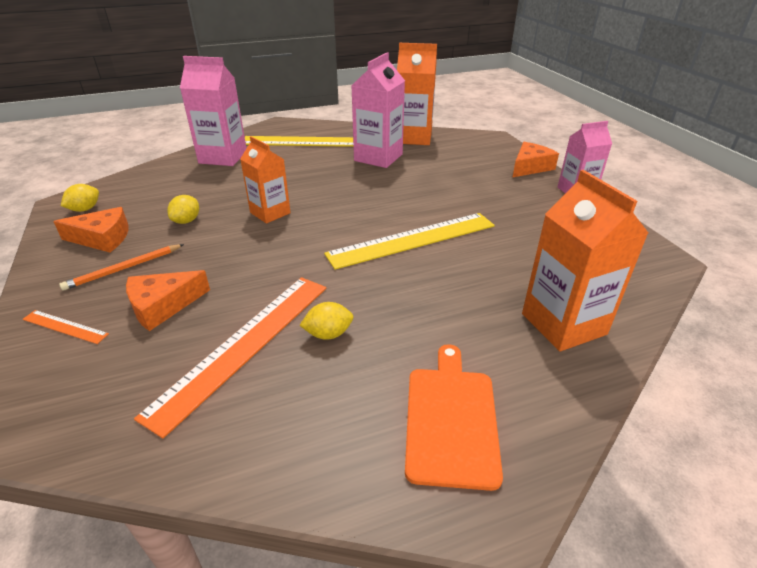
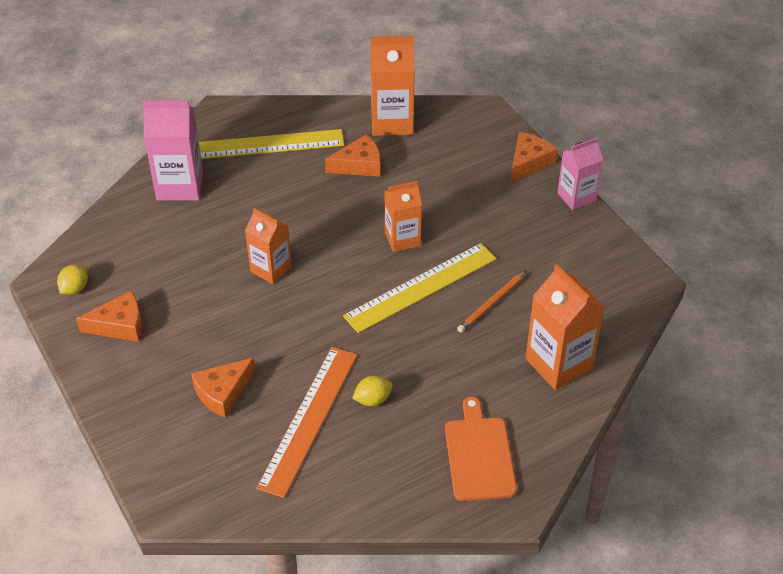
camera: 10 degrees left, 10 degrees up
(65, 326) = (152, 424): orange ruler -> none
(124, 269) = (164, 358): orange pencil -> orange pencil (492, 304)
(187, 221) = (191, 291): yellow lemon -> none
(378, 157) = (359, 165): pink carton -> orange cheese
(403, 204) = (402, 239): none -> orange carton

